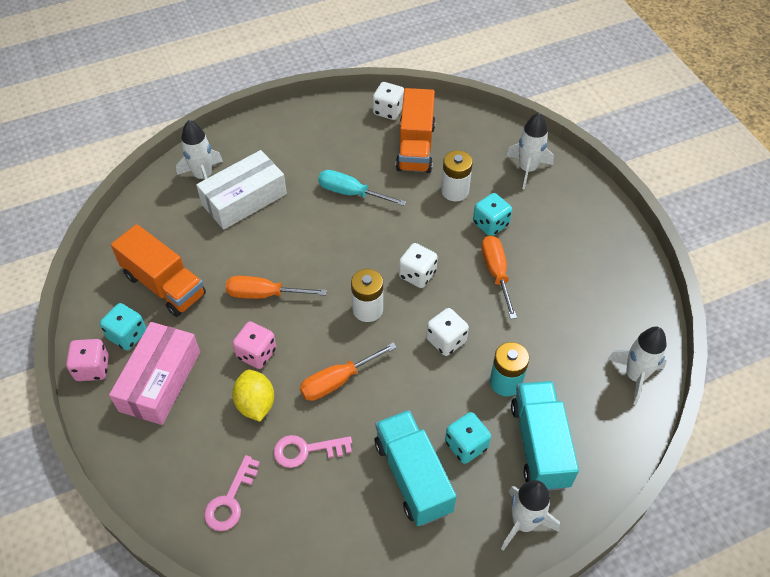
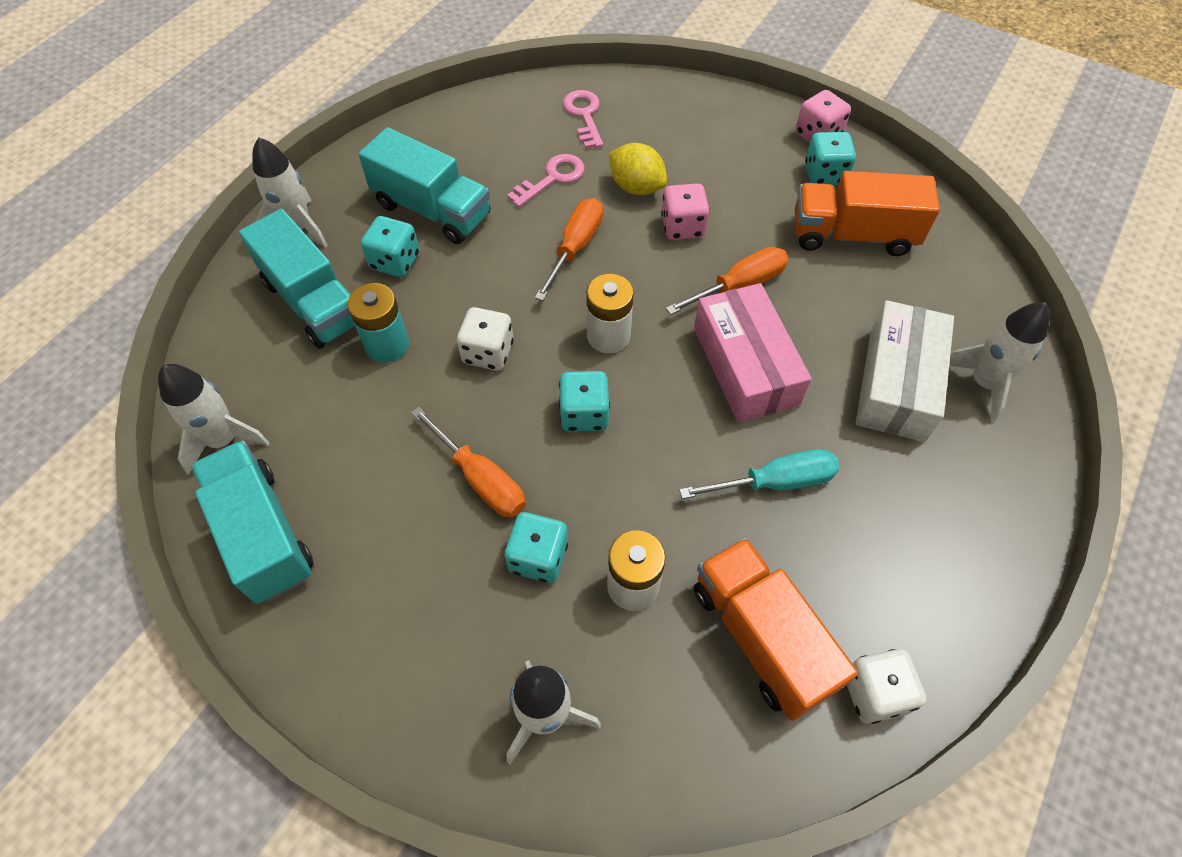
camera: 145 degrees right, 5 degrees up
(160, 381) = (746, 158): pink box -> pink box (745, 365)
(417, 274) = (584, 414): white dice -> turquoise dice
(628, 309) = (263, 534): none -> turquoise truck

